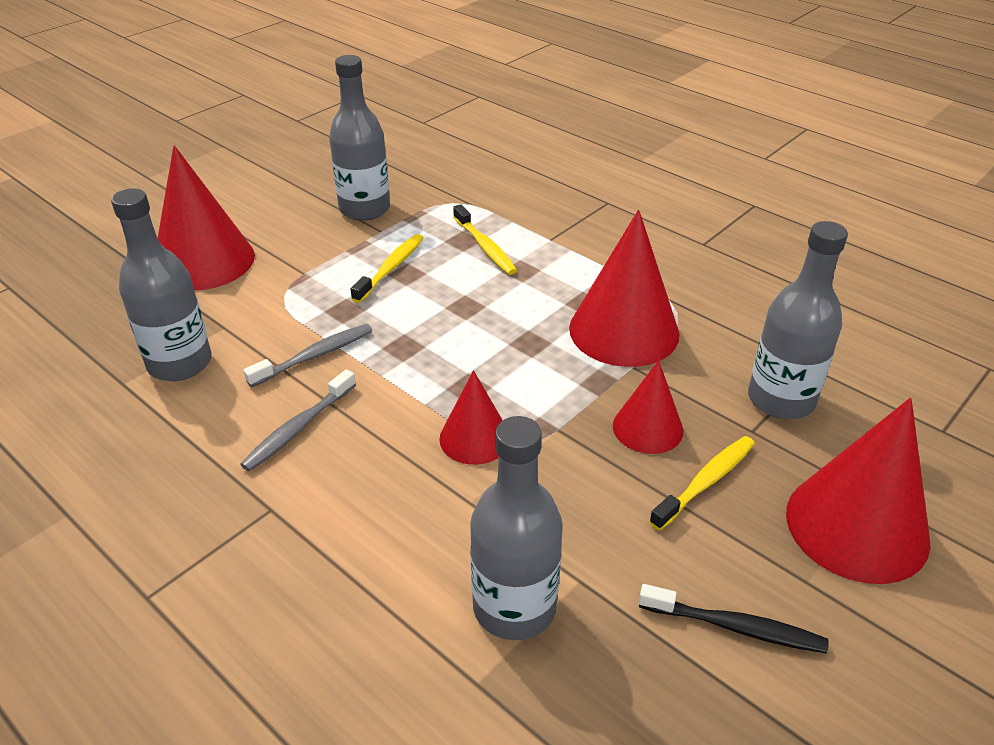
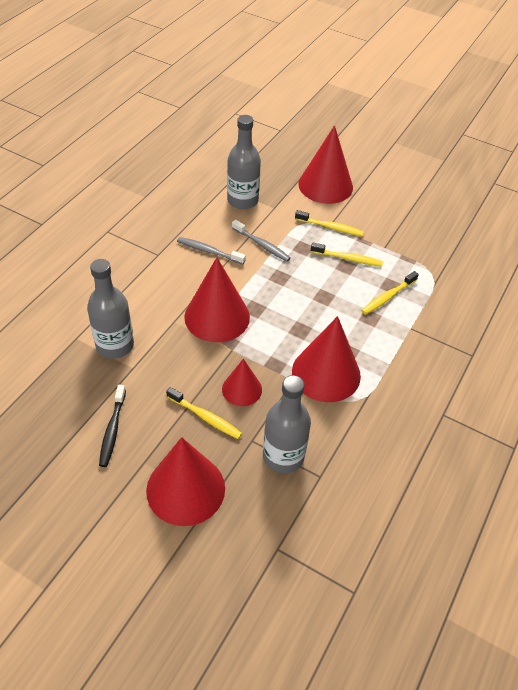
camera: 75 degrees right, 10 degrees up
(311, 273) = (330, 227): none -> yellow toothbrush
(364, 209) = (404, 235): grey bottle -> none
(475, 438) = (217, 316): red cone -> red cone, size x1.76

